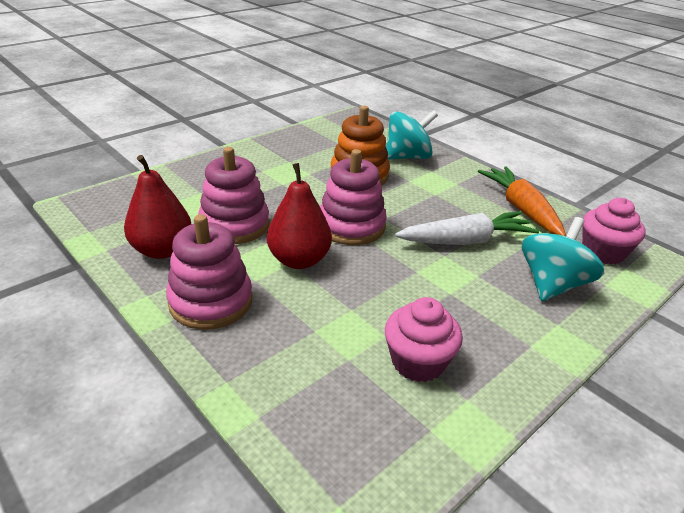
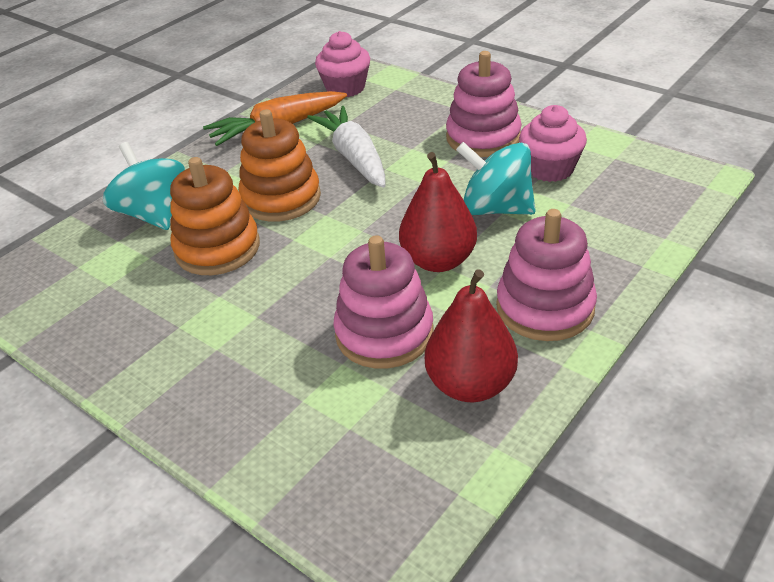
camera: 95 degrees left, 5 degrees up
(351, 226) = (352, 235): pink stacking toy -> pink stacking toy (483, 137)
(411, 202) = (281, 198): none -> orange stacking toy
(552, 284) = (408, 112): turquoise spinning top -> turquoise spinning top (496, 208)

